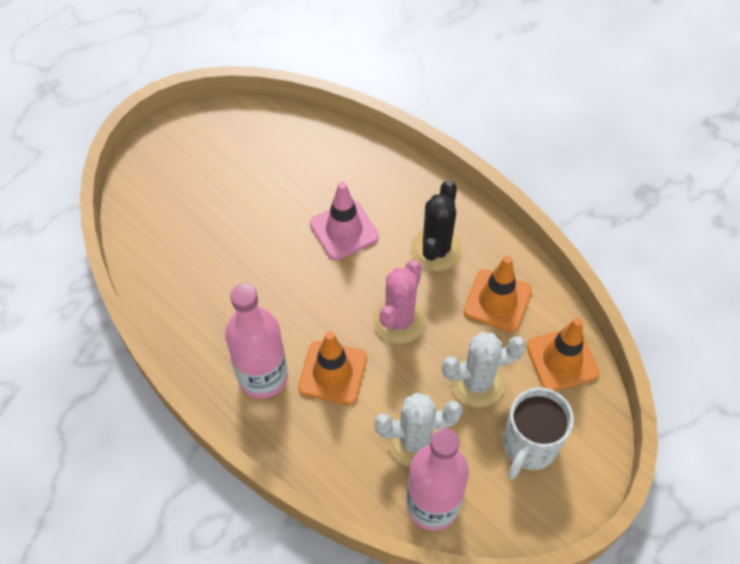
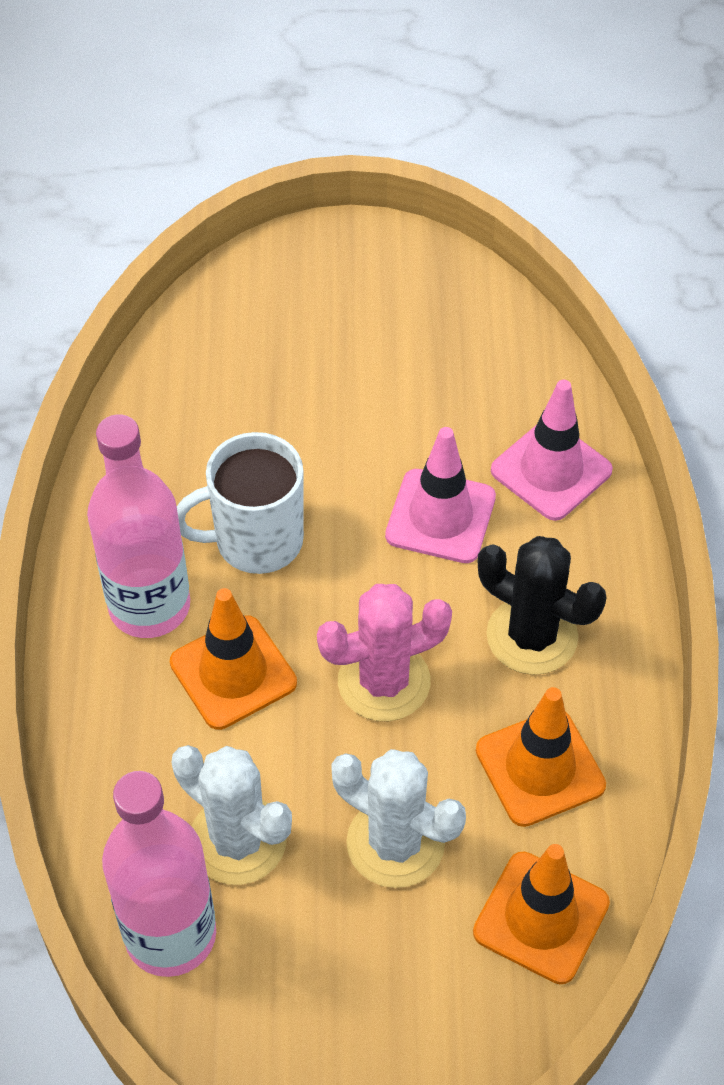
camera: 45 degrees right, 5 degrees down
(367, 173) = (551, 470): none -> pink traffic cone
(436, 249) = (532, 636): black cactus -> black cactus turned 60 degrees clockwise
(529, 446) = (370, 982): white mug -> white mug (256, 541)

